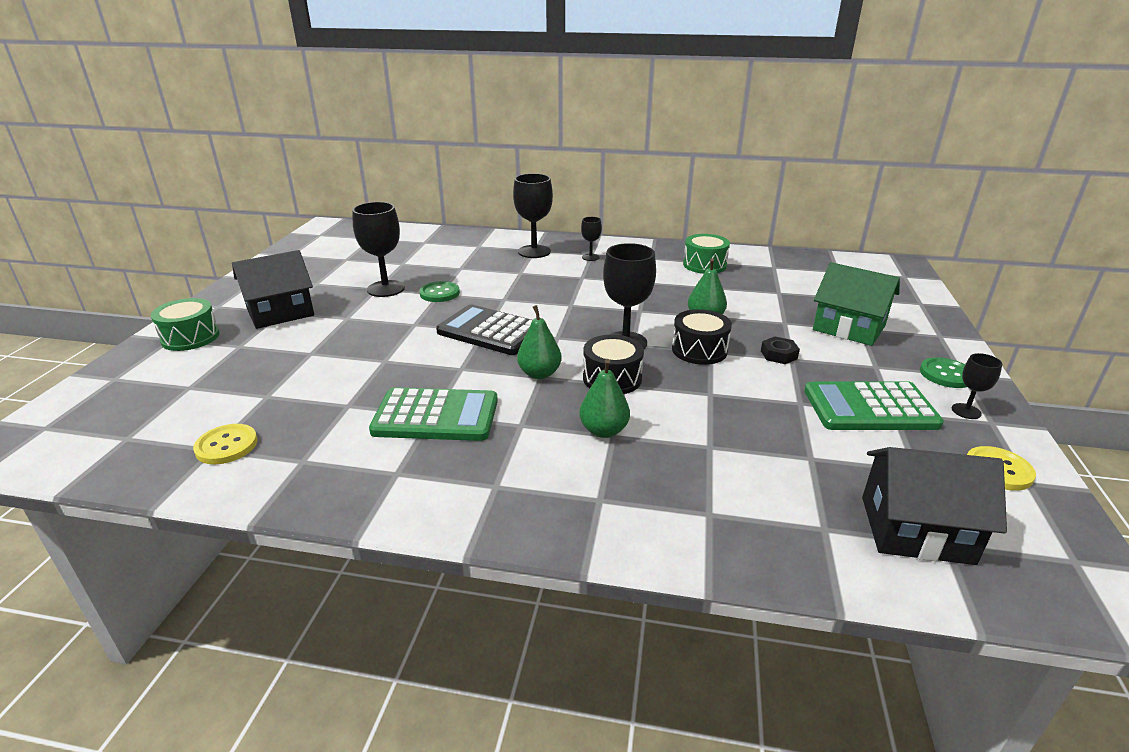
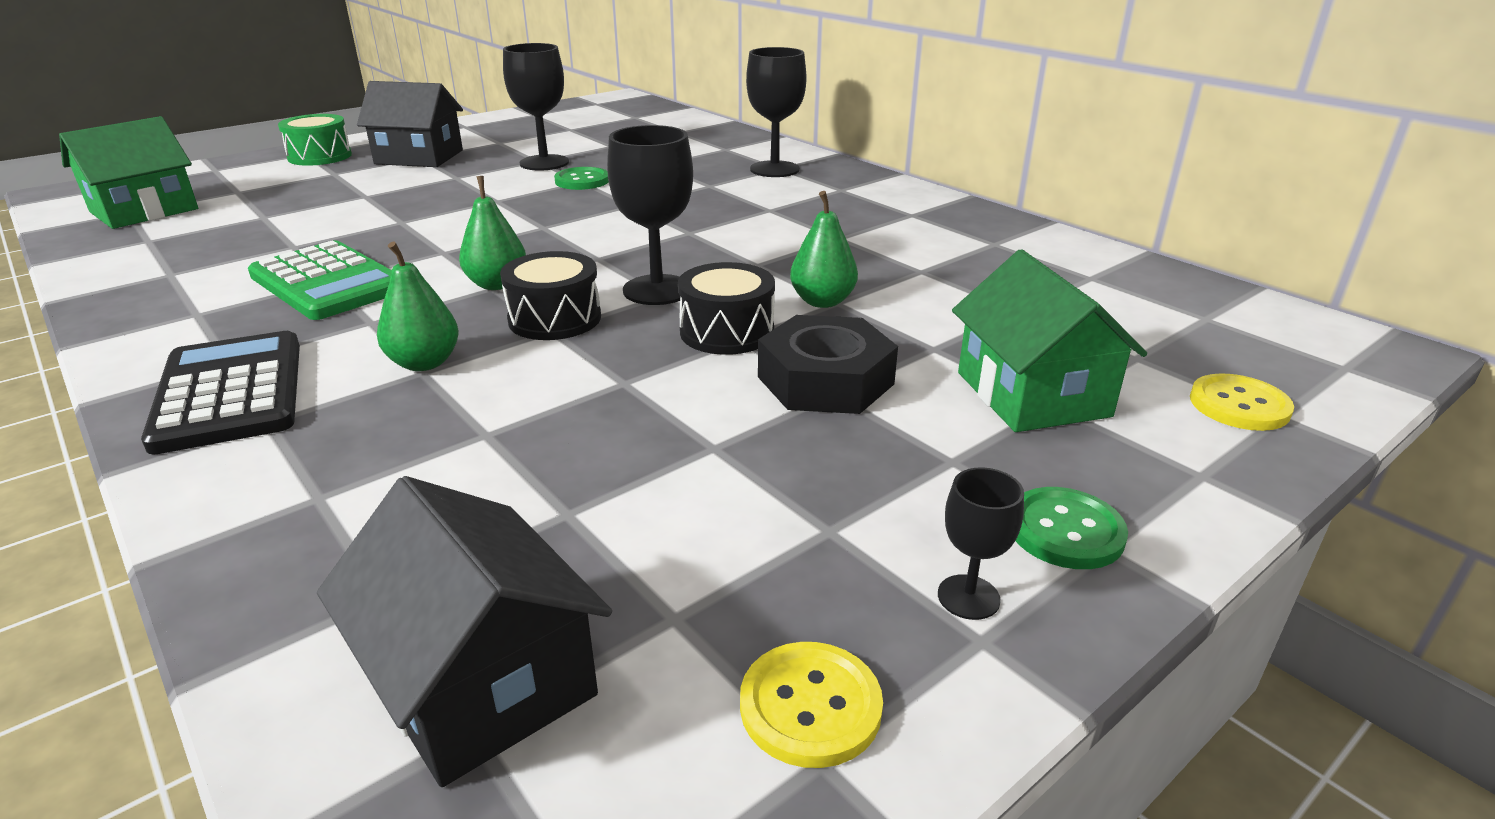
camera: 40 degrees right, 0 degrees up
(140, 431) = (144, 210): none -> green house
(226, 446) = (159, 241): yellow button -> yellow button (1239, 405)
(490, 331) = (546, 229): black calculator -> black calculator (230, 392)
(590, 257) = (830, 192): black goblet -> none
(704, 265) = (975, 243): green drum -> none
(779, 355) = (825, 380): black nut -> black nut, size x2.00
(870, 408) = (802, 504): green calculator -> none

